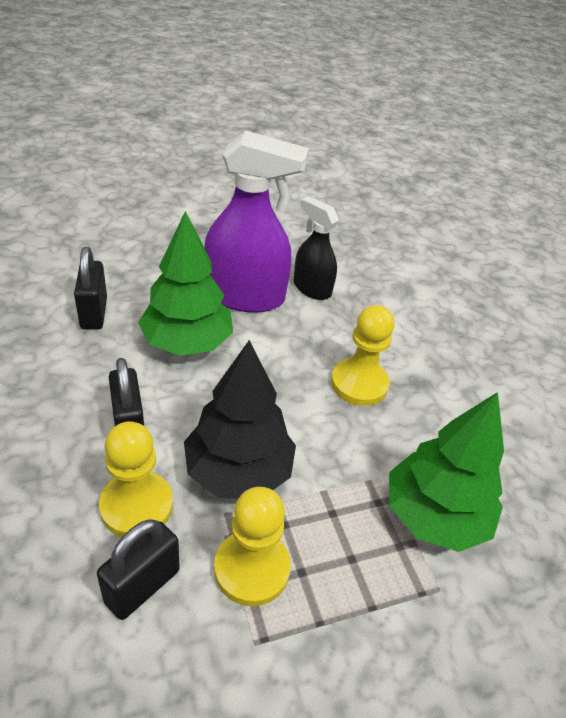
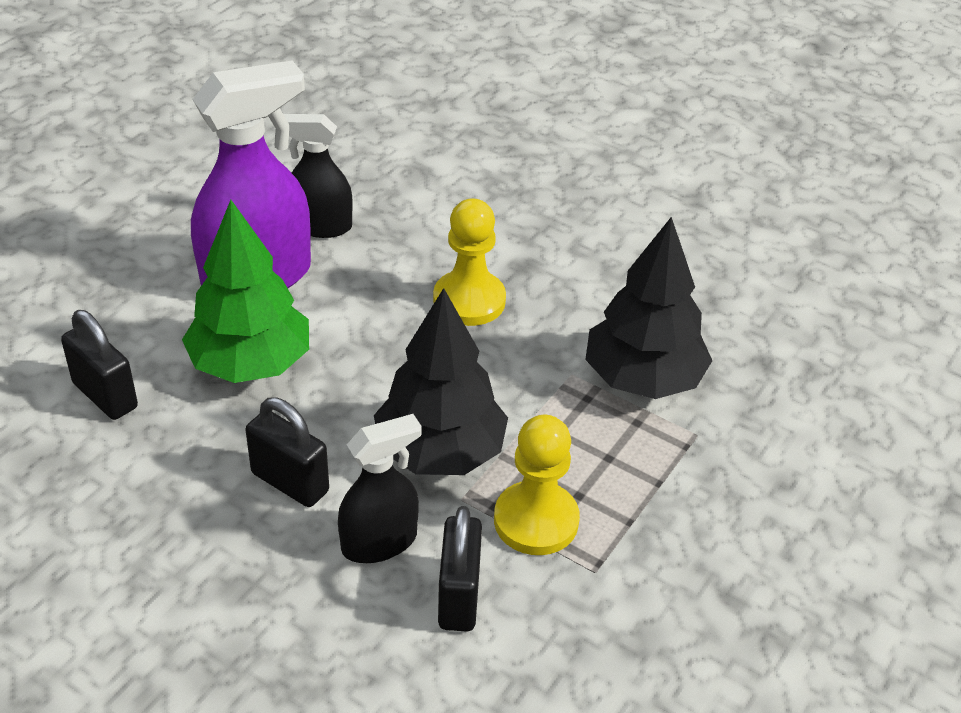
camera: 35 degrees left, 0 degrees up
(136, 506) = (380, 542): yellow pawn -> black spray bottle
(434, 515) = (642, 379): green tree -> black tree

